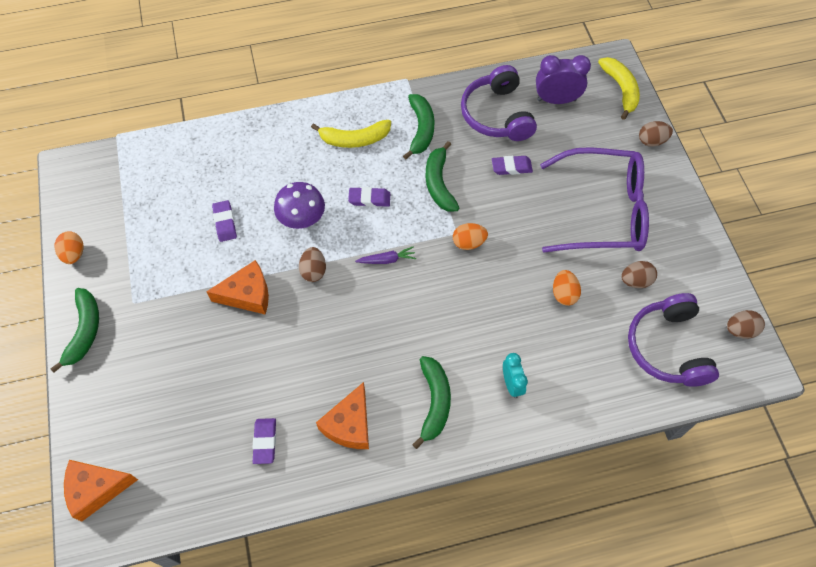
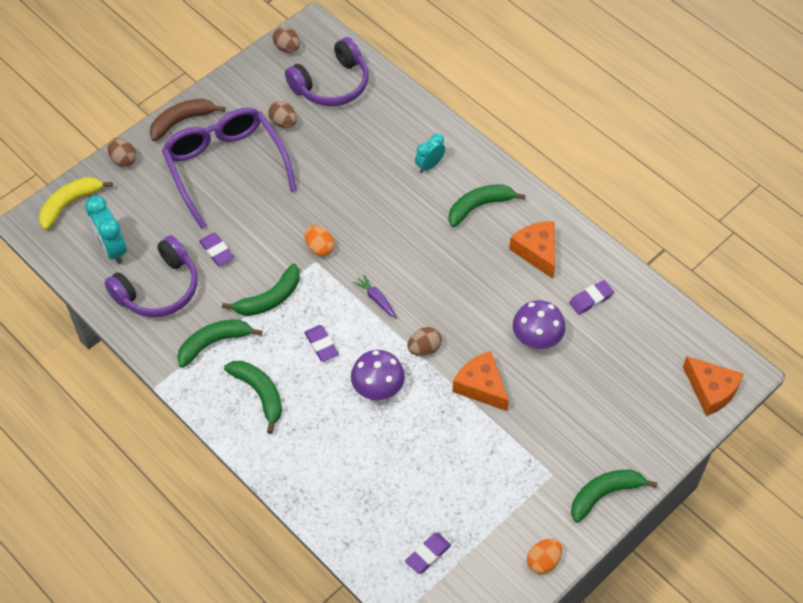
camera: 120 degrees left, 5 degrees down
(225, 223) = (424, 450): purple eraser -> purple eraser (428, 554)
(259, 367) = (537, 338): none -> purple mushroom
(349, 425) = (537, 251): orange cheese -> orange cheese turned 105 degrees counterclockwise
(354, 139) = (260, 394): yellow banana -> green banana
(556, 100) = (112, 249): purple clock -> turquoise clock
(564, 294) = (327, 163): orange egg -> none
(678, 200) = (182, 121): none -> brown banana

